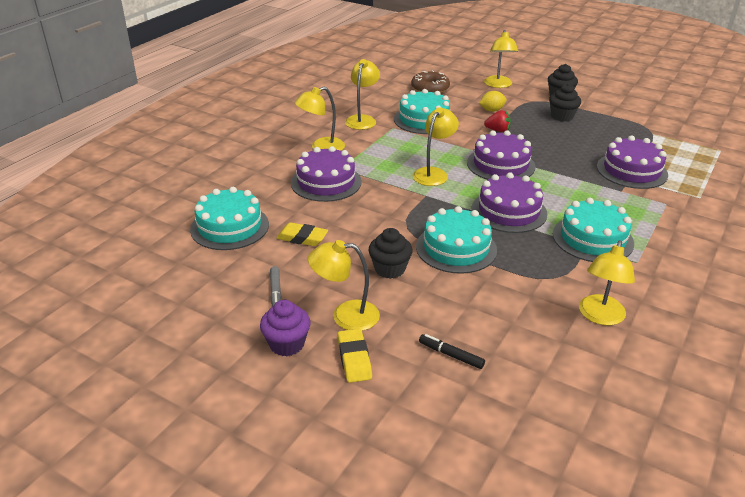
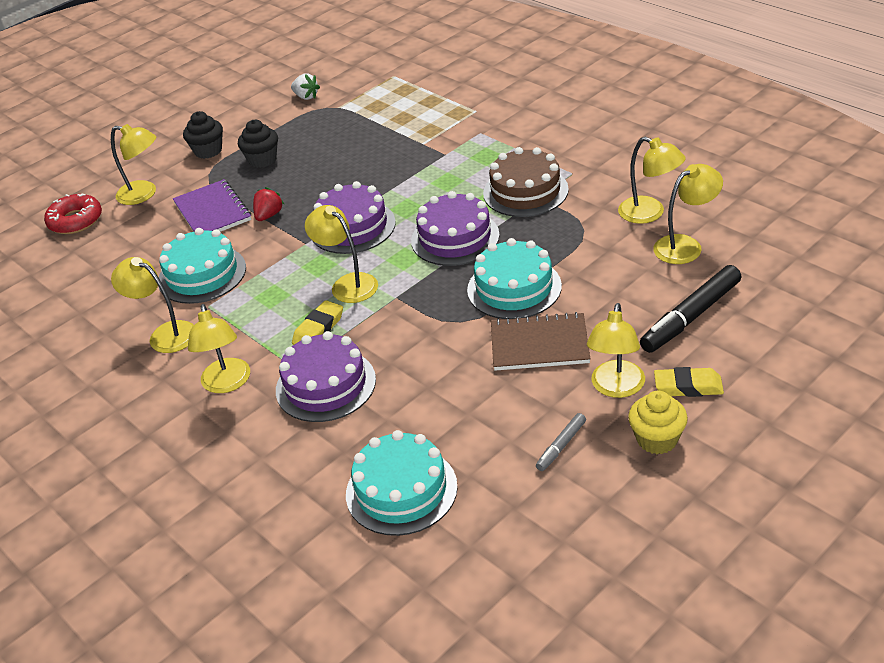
camera: 70 degrees left, 5 degrees up
(275, 292) = (561, 446): grey marker -> grey marker turned 120 degrees clockwise
(287, 344) = (657, 439): purple cupcake -> yellow cupcake
(302, 238) = (453, 416): yellow eraser -> yellow eraser (318, 329)
(390, 269) = (539, 344): black cupcake -> brown notebook
(430, 88) = (110, 256): brown donut -> none
(451, 355) = (690, 317): black marker -> black marker, size x1.98
(460, 71) = (75, 221): none -> red donut
(491, 110) = (212, 211): yellow lemon -> purple notebook
(559, 345) = (685, 245): none -> yellow lamp
(592, 238) = (525, 191): turquoise cake -> brown cake
(631, 170) = (408, 138): purple cake -> none
(656, 118) = (306, 97): none -> white strawberry

